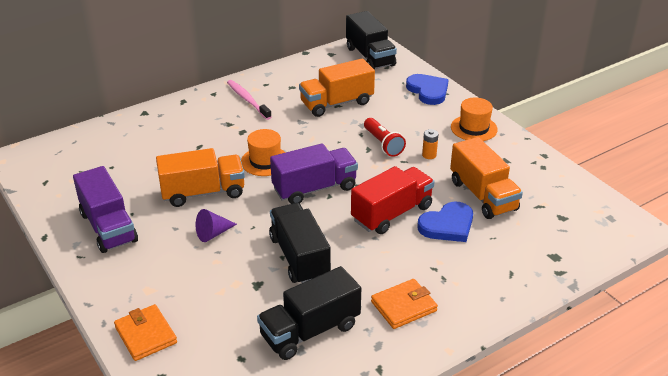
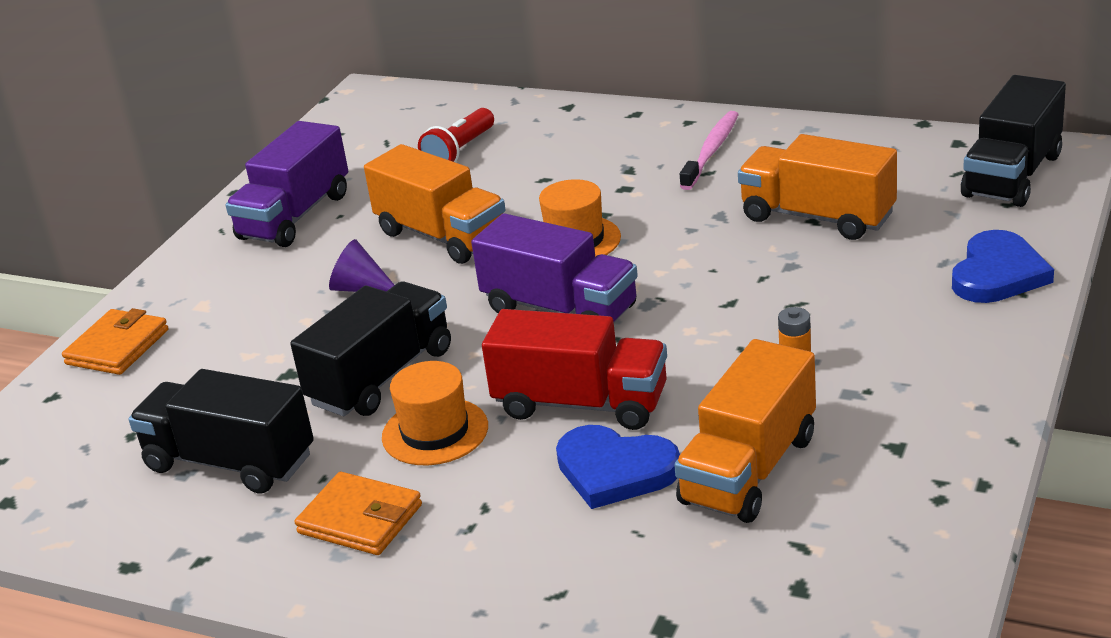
camera: 60 degrees right, 5 degrees down
(383, 144) = (763, 308): red flashlight -> red flashlight (460, 151)
(474, 128) = (951, 370): orange hat -> orange hat (435, 432)

